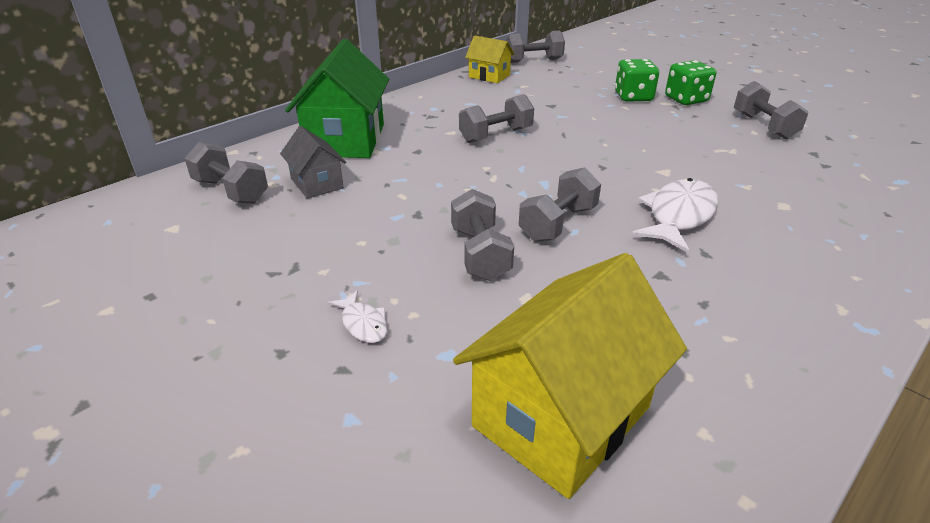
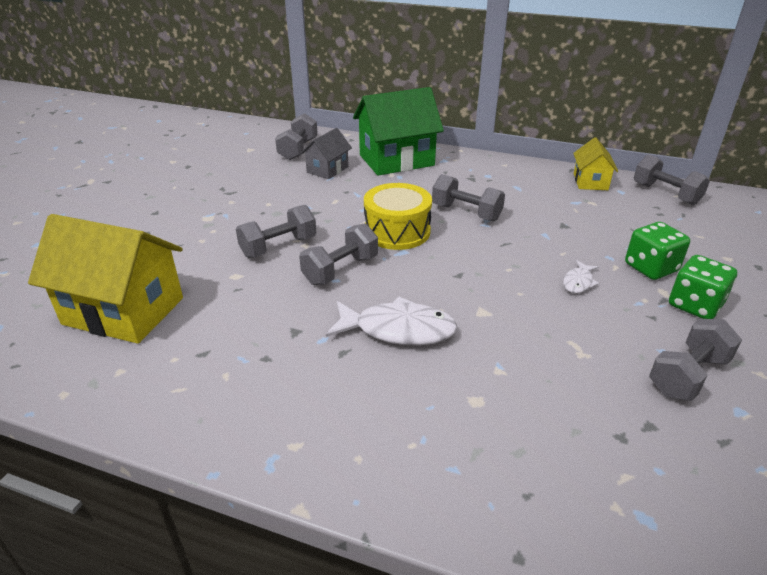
camera: 65 degrees right, 0 degrees up
(363, 324) = (186, 227): white fish -> white fish (578, 282)
(503, 176) = (397, 231): none -> yellow drum
(558, 223) = (340, 270): grey dumbbell -> grey dumbbell turned 60 degrees counterclockwise

